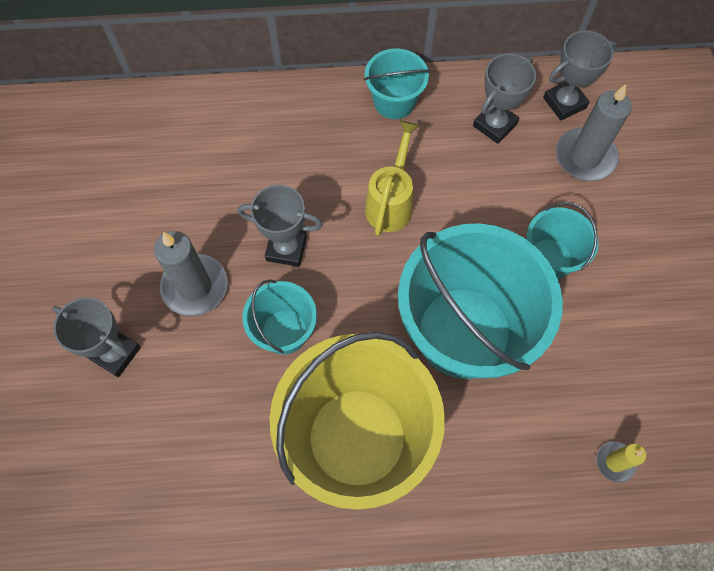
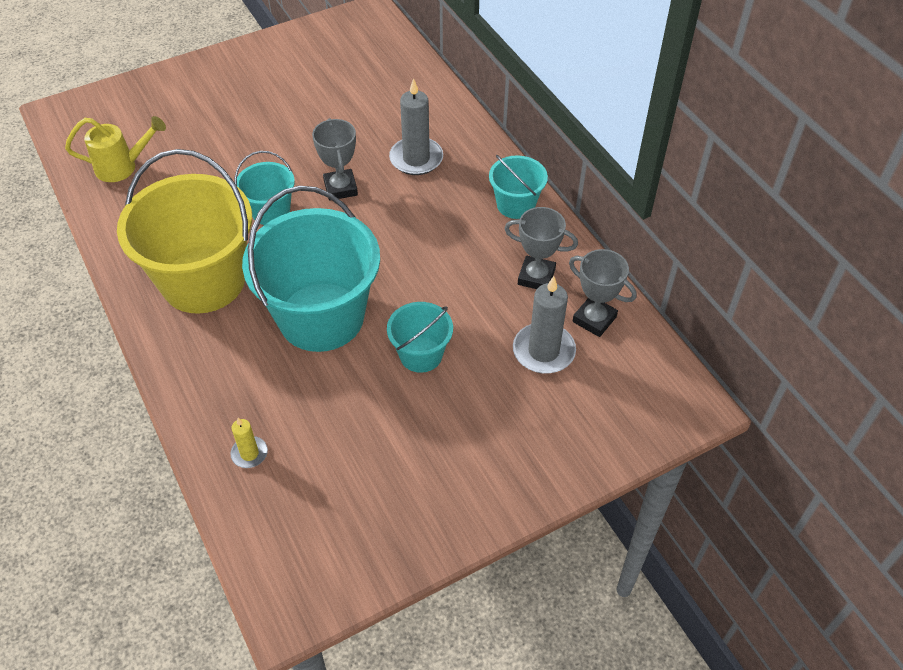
camera: 65 degrees right, 15 degrees down
(115, 353) = (213, 132): grey trophy -> none
(195, 287) = (283, 151): grey candle -> grey candle (416, 159)
(391, 202) = (417, 234): yellow watering can -> yellow watering can (123, 167)

